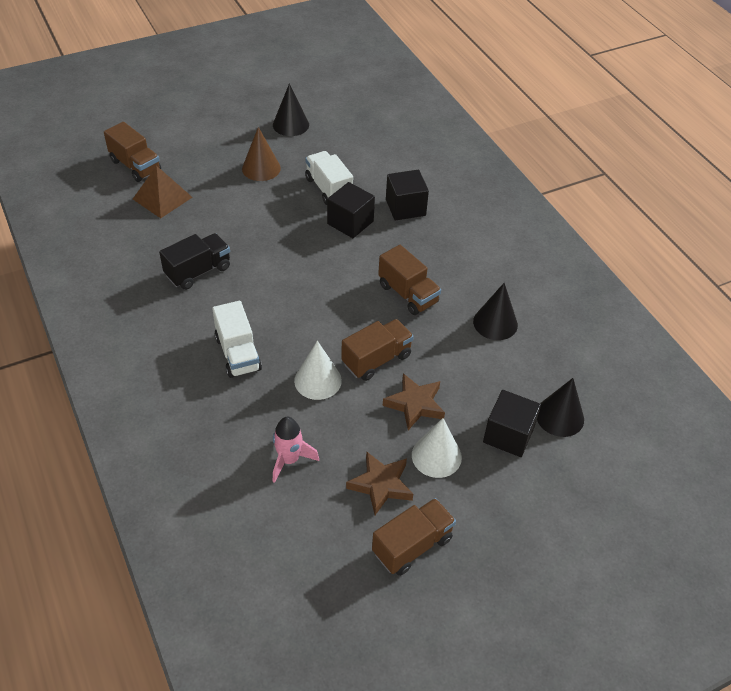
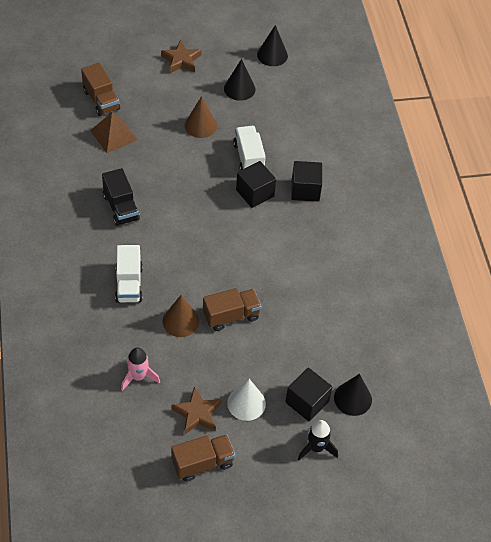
camera: 15 degrees right, 5 degrees up
(198, 271) = (121, 207): black truck -> black truck turned 90 degrees clockwise
(318, 380) = (180, 321): white cone -> brown cone
(408, 294) = (277, 267): brown truck -> none
(415, 404) = (246, 359): brown star -> brown star (181, 60)
(495, 323) = (336, 309): black cone -> black cone (272, 55)
(543, 486) = (316, 448): none -> black rocket

